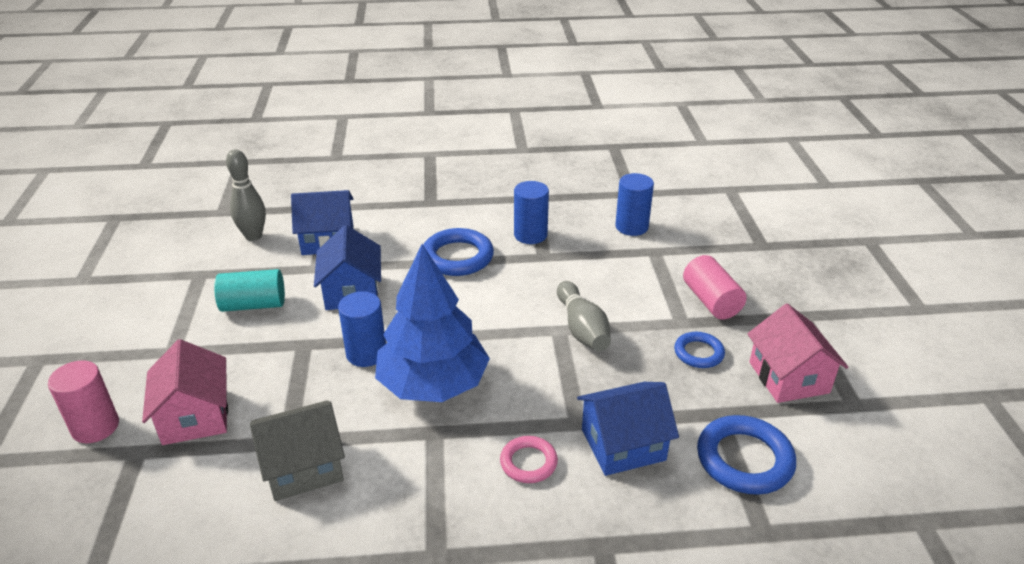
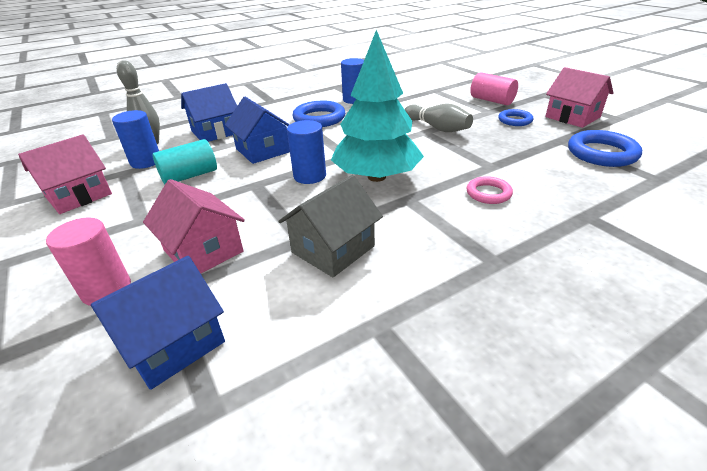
camera: 25 degrees left, 0 degrees up
(143, 293) = (78, 195): none -> pink house
(433, 384) = (376, 177): blue tree -> turquoise tree
(623, 445) = (531, 168): blue house -> blue house (173, 343)
(631, 227) = (409, 84): blue cylinder -> blue cylinder (146, 162)

